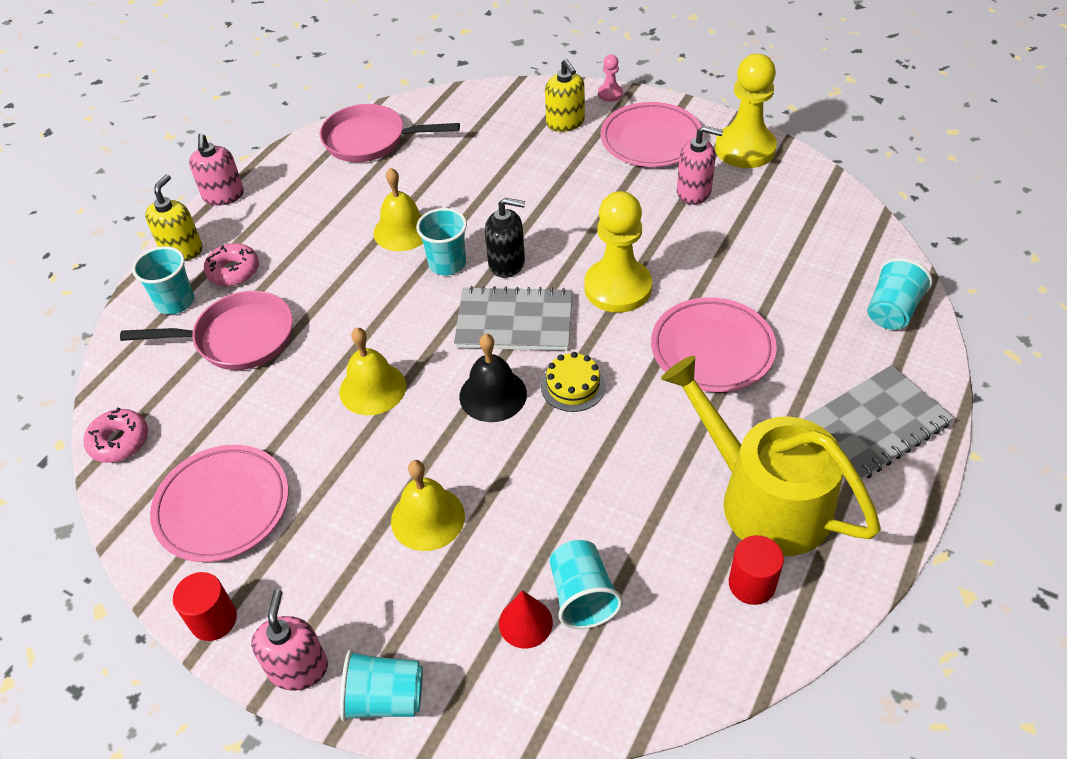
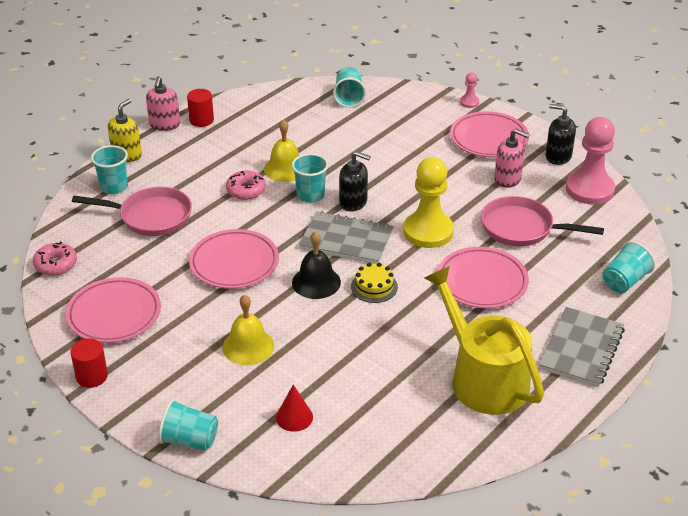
camera: 10 degrees right, 10 degrees down
(233, 271) = (159, 174): pink donut -> pink donut (246, 190)
(298, 668) = (139, 413): pink soap dispenser -> none
(370, 140) = (280, 105): pink pan -> pink pan (522, 228)
(372, 388) = (234, 263): yellow bell -> pink plate
(565, 123) = (428, 116): yellow soap dispenser -> none
(582, 596) = (337, 409): turquoise cup -> turquoise cup (349, 97)
(745, 149) = (558, 156): yellow pawn -> black soap dispenser
(751, 584) = (455, 425): red cylinder -> red cylinder (201, 120)
(800, 187) = (589, 189): none -> pink pawn
(875, 424) = (581, 349): grey notebook -> grey notebook turned 45 degrees counterclockwise

